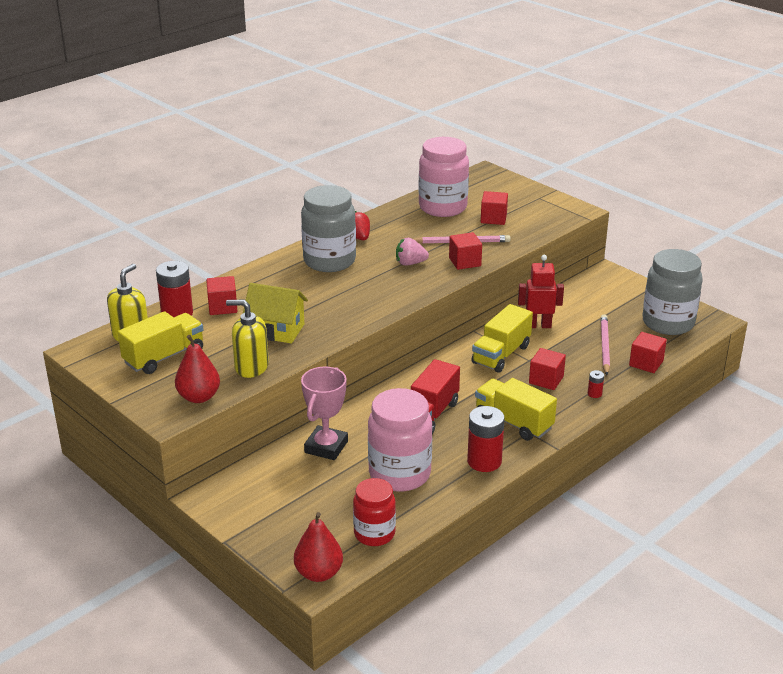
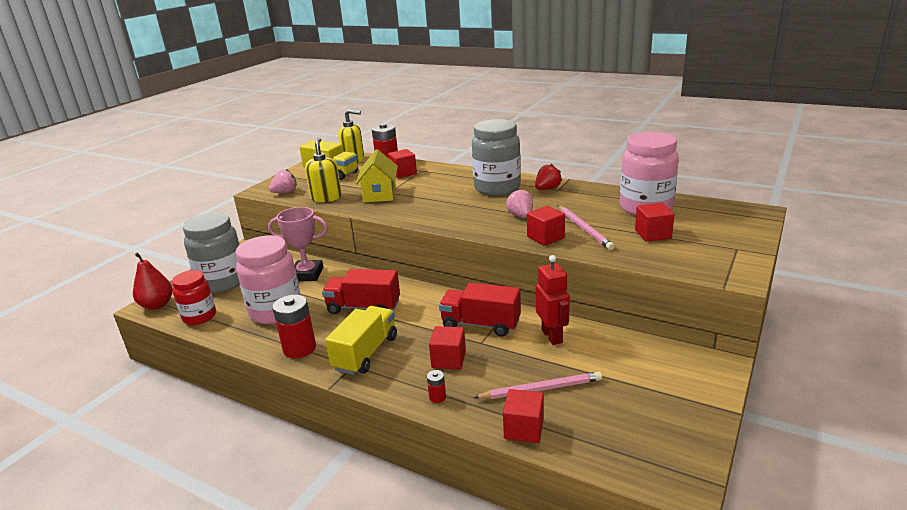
camera: 75 degrees right, 5 degrees down
(199, 397) = (285, 192): red pear -> pink strawberry
(501, 354) = (481, 324): yellow truck -> red truck
(668, 323) = (637, 436): grey jar -> grey jar (222, 282)

